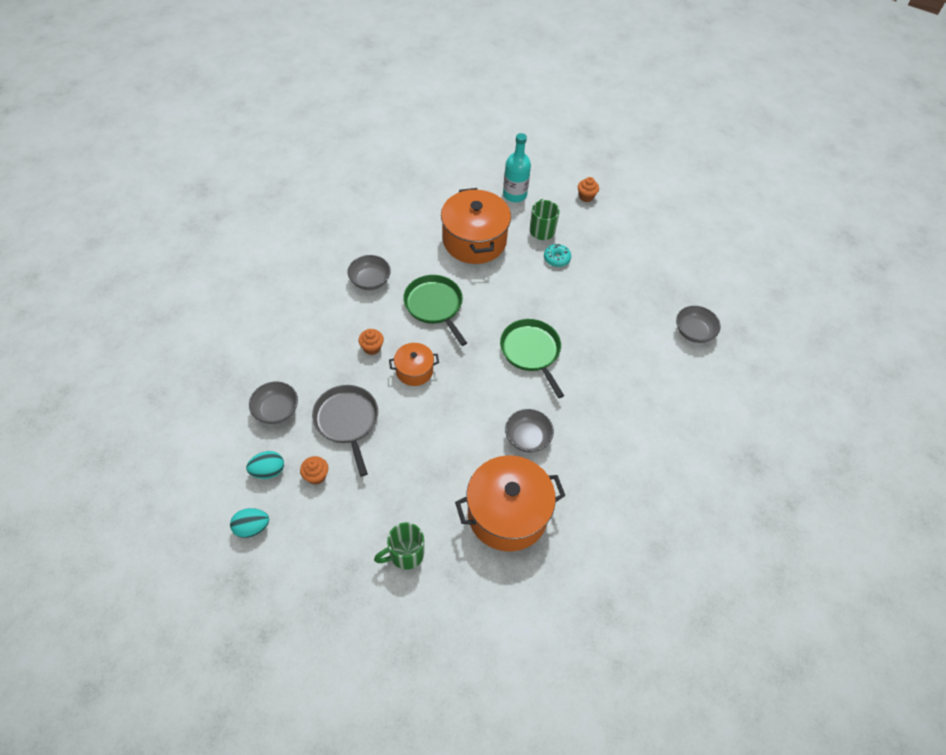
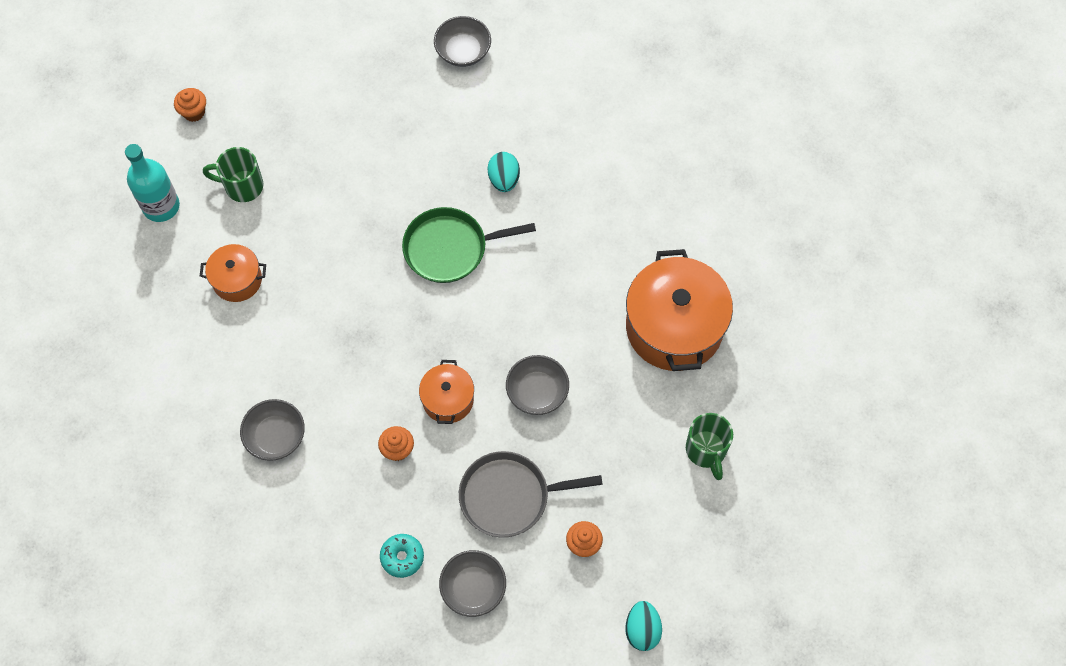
camera: 75 degrees left, 10 degrees up
(268, 471) = (565, 605): turquoise egg -> turquoise egg (504, 179)
(434, 306) = (344, 355): green pan -> none
(474, 240) = (237, 280): orange pot -> orange pot, size x0.52
(527, 438) = (577, 282): grey bowl -> grey bowl (537, 392)
(556, 259) = (300, 179): turquoise donut -> turquoise donut (402, 557)

